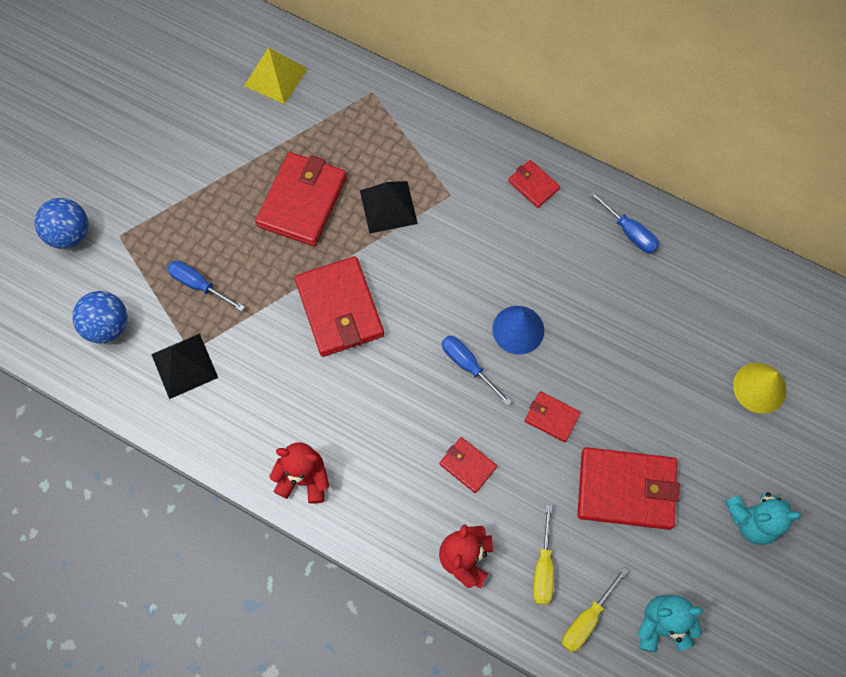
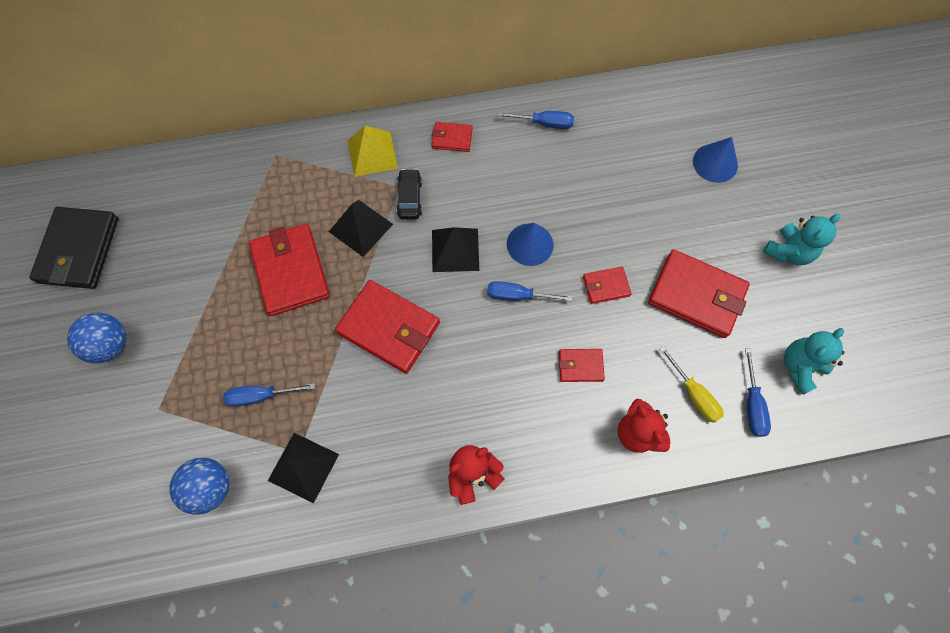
camera: 40 degrees left, 0 degrees up
(70, 234) = (113, 440): blue ball -> blue ball (111, 345)
(160, 63) = (79, 250): none -> black wallet
(275, 77) = (188, 195): yellow pyramid -> yellow pyramid (372, 154)
(450, 212) = (410, 198): none -> black car
(450, 285) = (455, 250): none -> black pyramid
(587, 619) = (752, 404): yellow screwdriver -> blue screwdriver
(626, 489) = (696, 295): red wallet -> red wallet turned 60 degrees clockwise
(759, 387) = (715, 163): yellow cone -> blue cone

